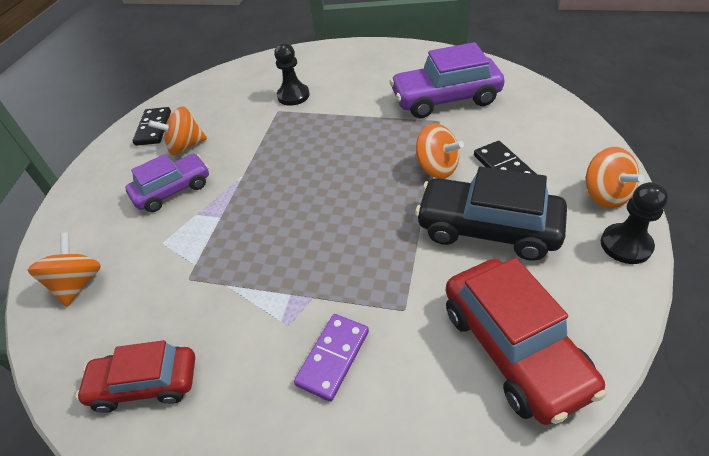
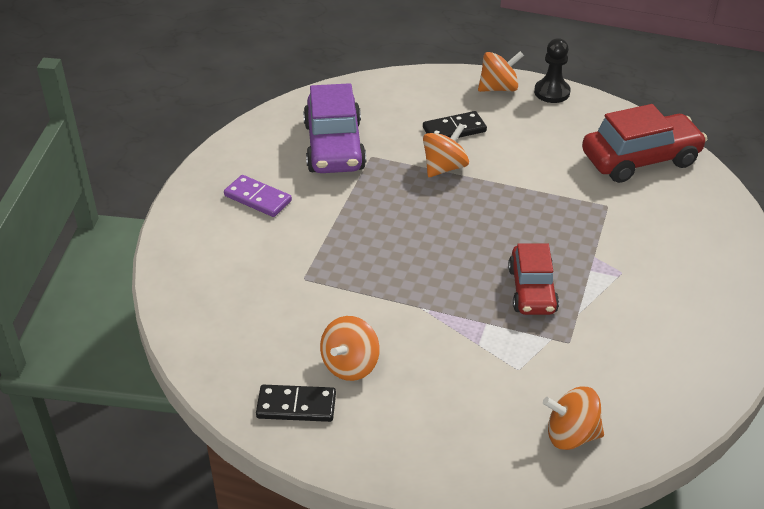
camera: 90 degrees left, 5 degrees down
(145, 384) = (683, 359): red car -> red car (532, 290)
(173, 190) = (434, 369): purple car -> none
(185, 146) = (350, 365): orange spinning top -> orange spinning top turned 45 degrees clockwise
(293, 96) = (276, 264): black pawn -> none
(333, 358) = (652, 246): purple domino -> purple domino (258, 198)
(487, 228) = (527, 151): black car -> none

